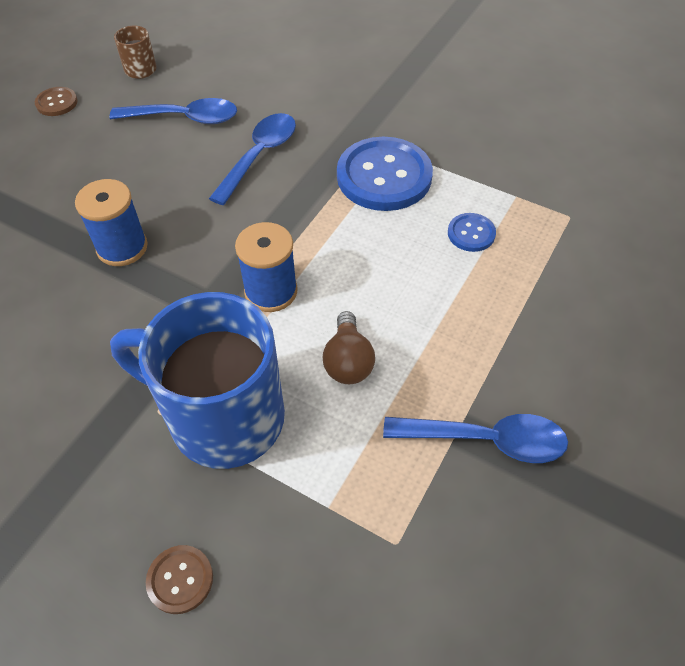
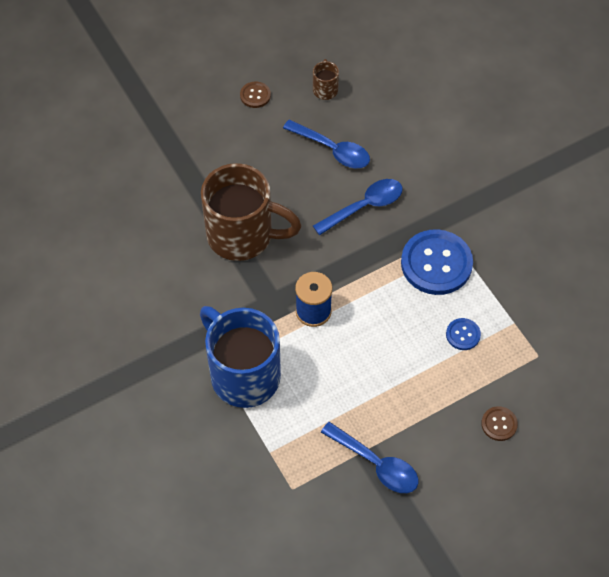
camera: 30 degrees right, 5 degrees up
(122, 247) = (242, 236): blue spool -> brown mug
(180, 580) = (178, 447): brown button -> brown button (499, 424)
(348, 361) = (330, 379): brown light bulb -> none

